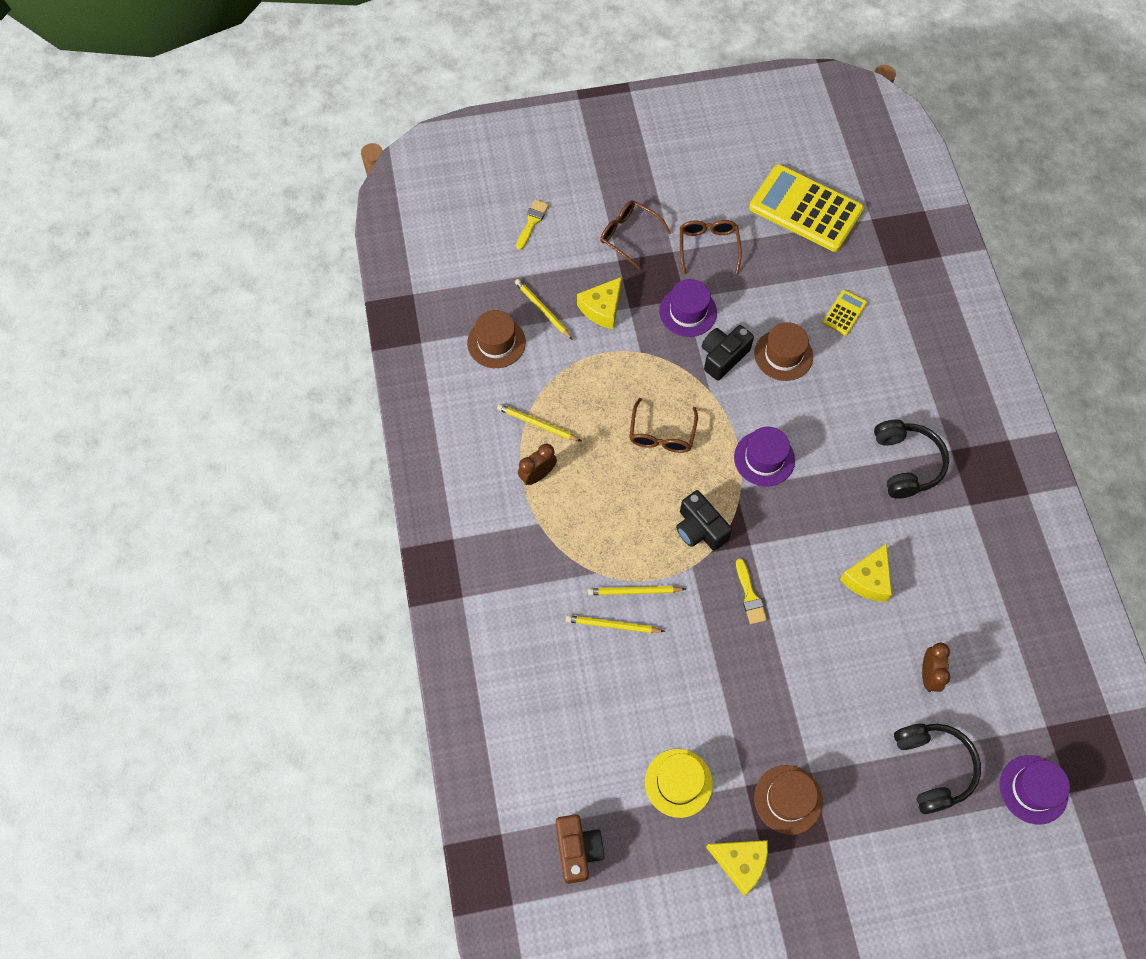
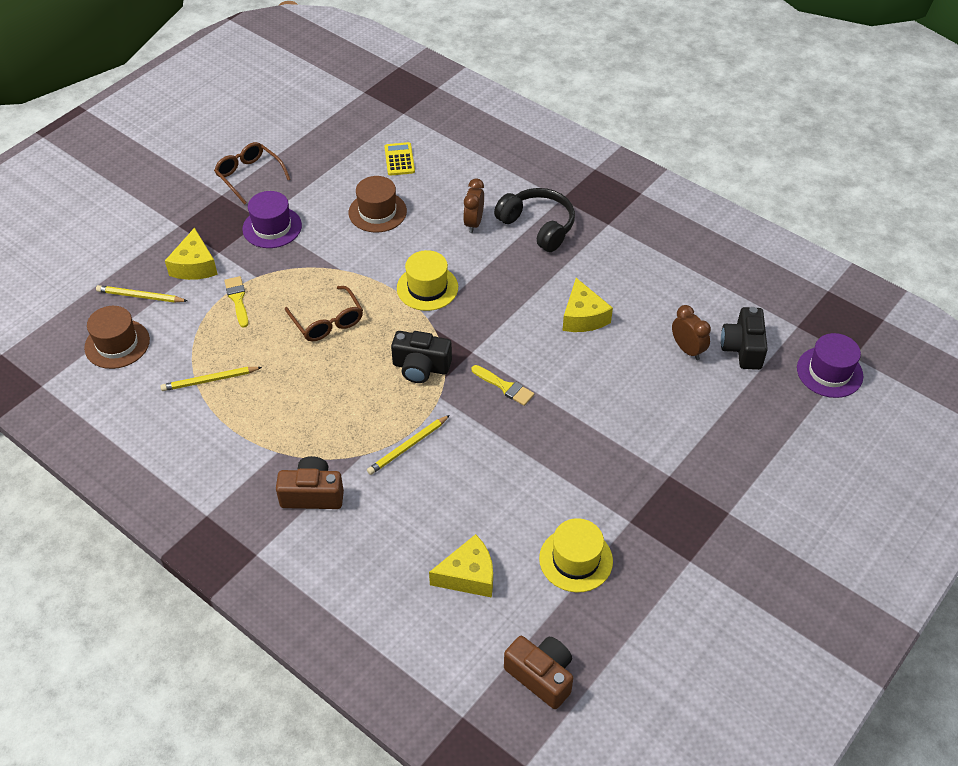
camera: 40 degrees left, 15 degrees down
(532, 222) = (74, 241): yellow brush -> yellow brush (237, 299)
(536, 578) = (312, 494): none -> brown camera
(537, 475) = (244, 417): brown clock -> brown clock (473, 223)
(612, 626) = (412, 484): yellow pencil -> none
(629, 236) = (173, 204): brown glasses -> none
(723, 357) = (330, 240): black camera -> black camera (742, 348)
(740, 863) = (679, 581): yellow cheese -> yellow cheese (468, 575)
(764, 458) = (427, 288): purple hat -> yellow hat
(788, 799) = (671, 507): brown hat -> none
(805, 209) = (306, 112): yellow calculator -> none
(933, 767) = (751, 407): black headphones -> none

